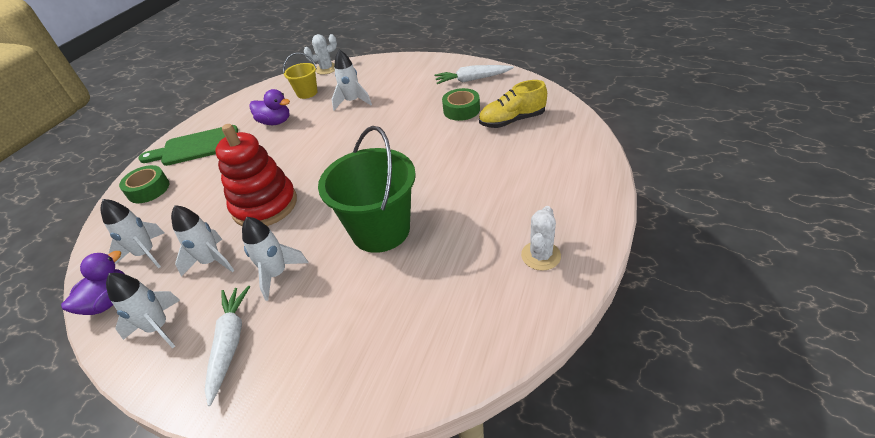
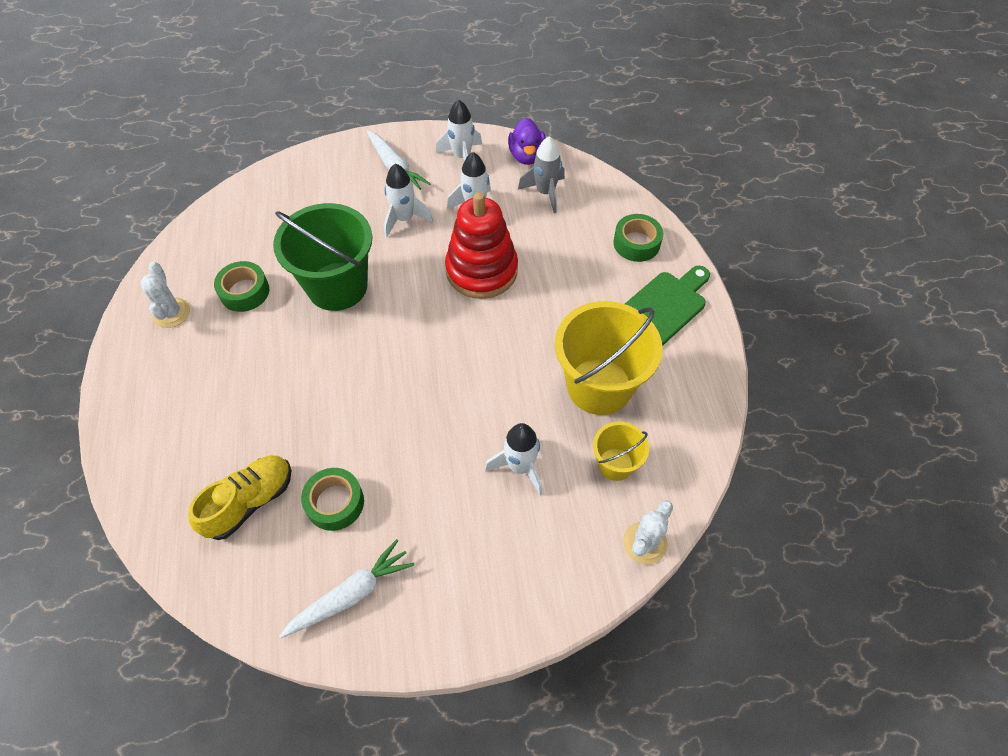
camera: 145 degrees right, 15 degrees up
(146, 254) = (545, 193): white rocket -> grey rocket
(275, 122) = (599, 386): purple duck -> yellow bucket
(463, 253) = (244, 292): none -> green tape

